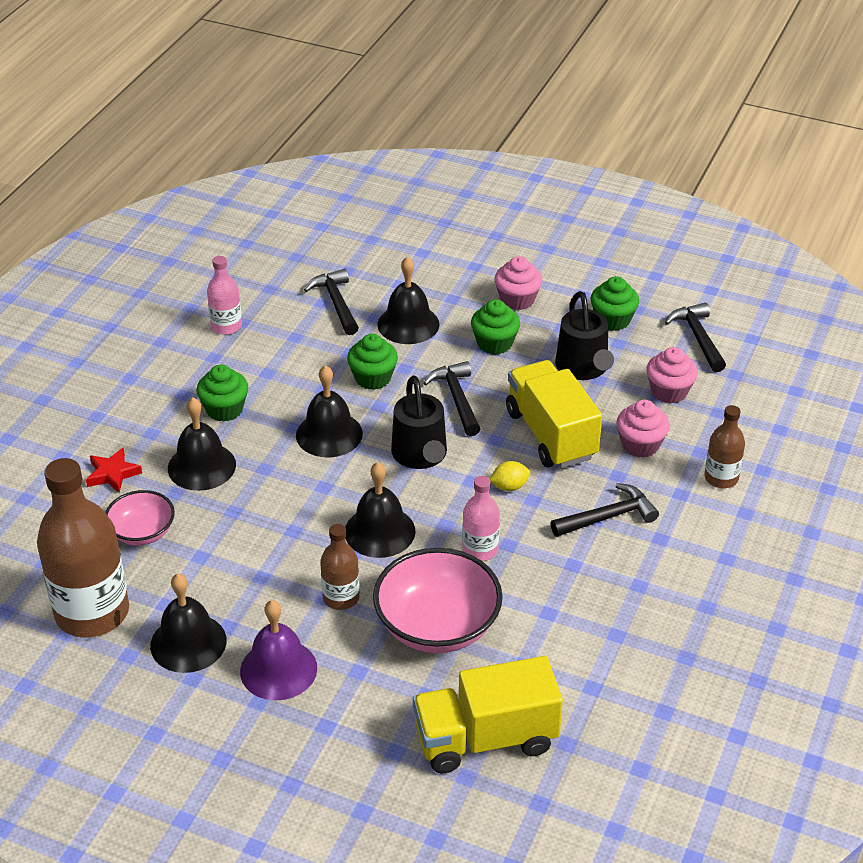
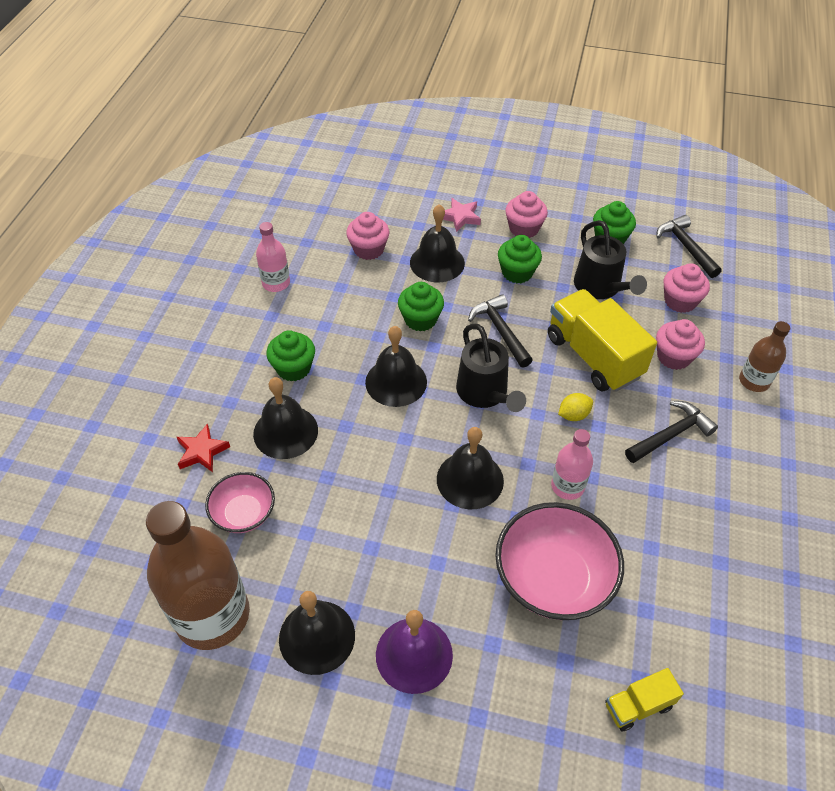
camera: 10 degrees left, 10 degrees up
(336, 303) = (368, 249): black hammer -> pink cupcake
(341, 598) = (453, 560): brown bottle -> none
(449, 280) = (460, 217): none -> pink star
(485, 739) = (638, 706): yellow truck -> yellow truck, size x0.49

